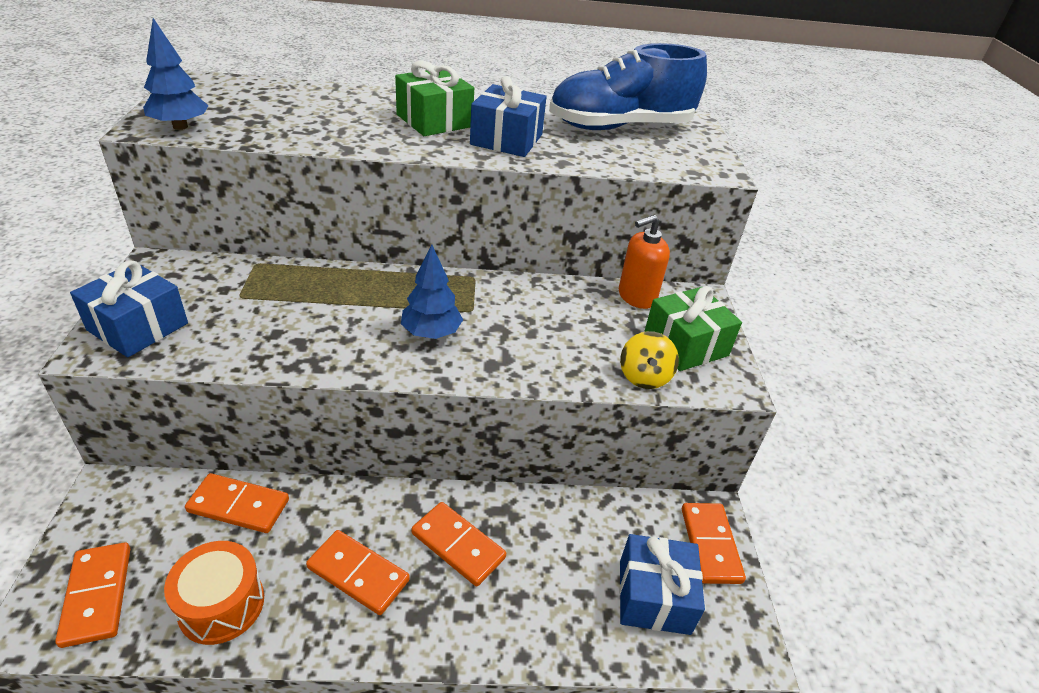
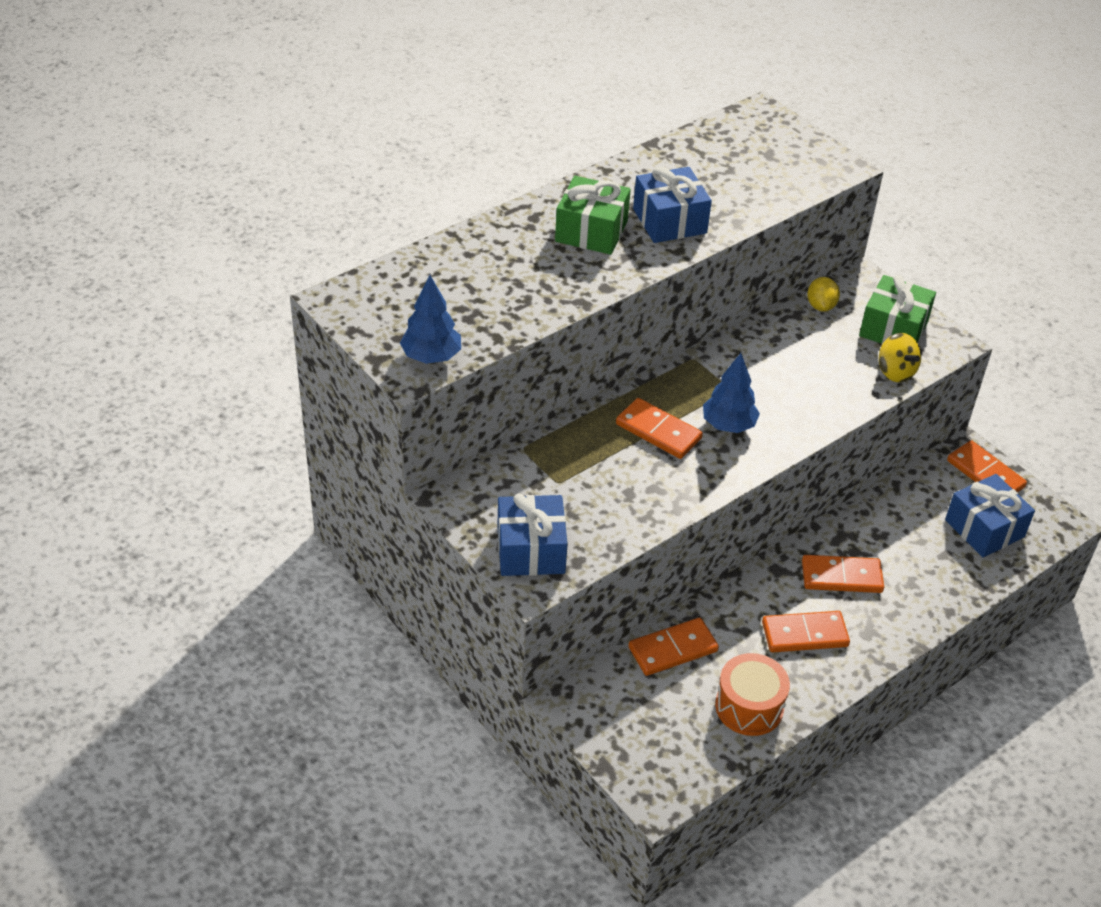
camera: 35 degrees left, 5 degrees up
(97, 595) = (668, 756): orange domino -> orange domino (658, 431)
(620, 127) = (724, 154): blue shoe -> none
(636, 297) = (821, 306): orange soap dispenser -> yellow lemon

